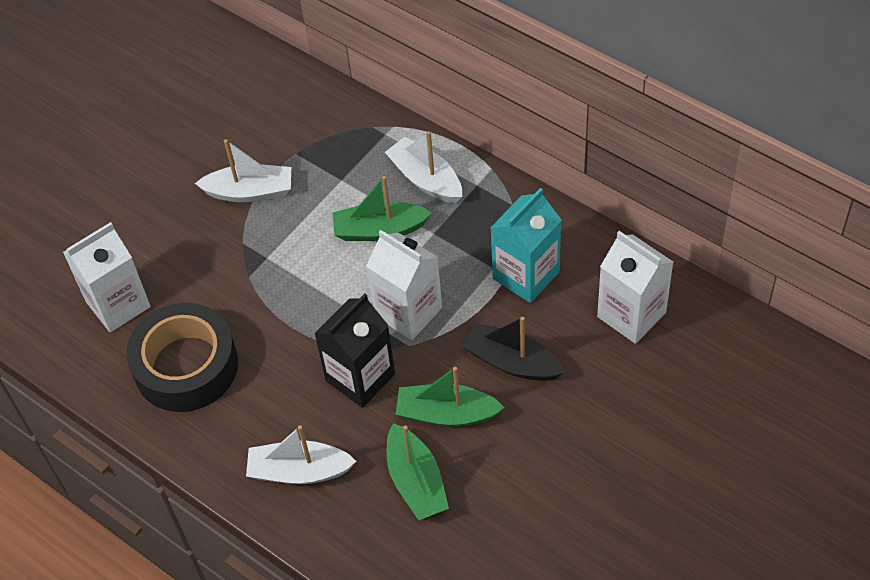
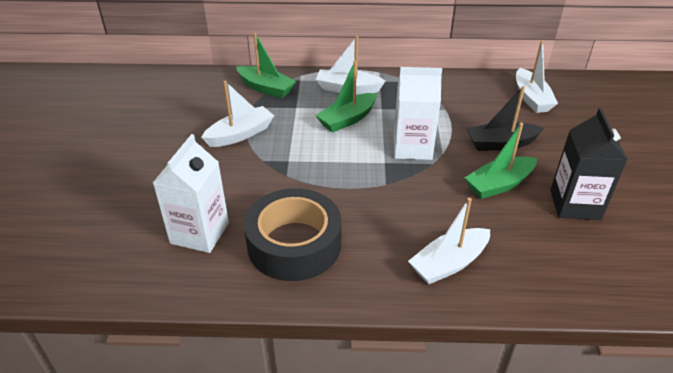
camera: 40 degrees left, 15 degrees down
(360, 377) = (424, 192): black carton -> black carton (575, 204)
(416, 482) = (529, 228): green boat -> green boat (266, 88)
(526, 275) = (456, 105): turquoise carton -> none
(631, 314) = (531, 98): white carton -> white boat

